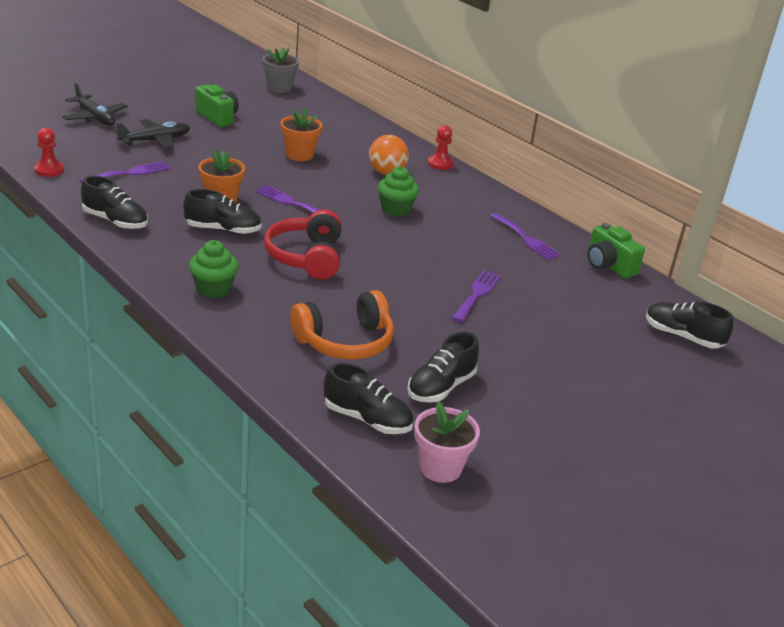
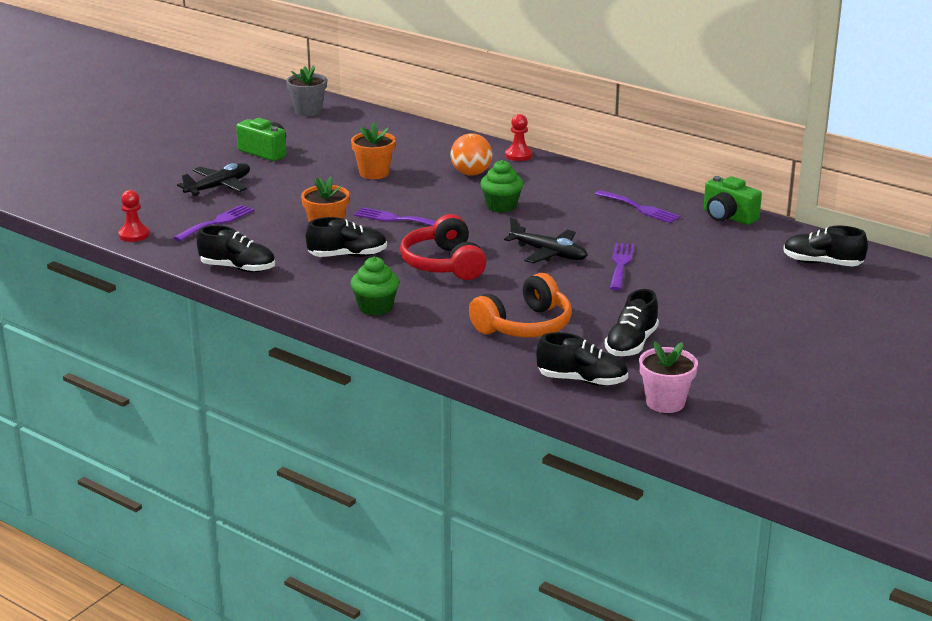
camera: 10 degrees left, 5 degrees down
(95, 117) = (139, 176): black plane -> black plane (549, 253)

